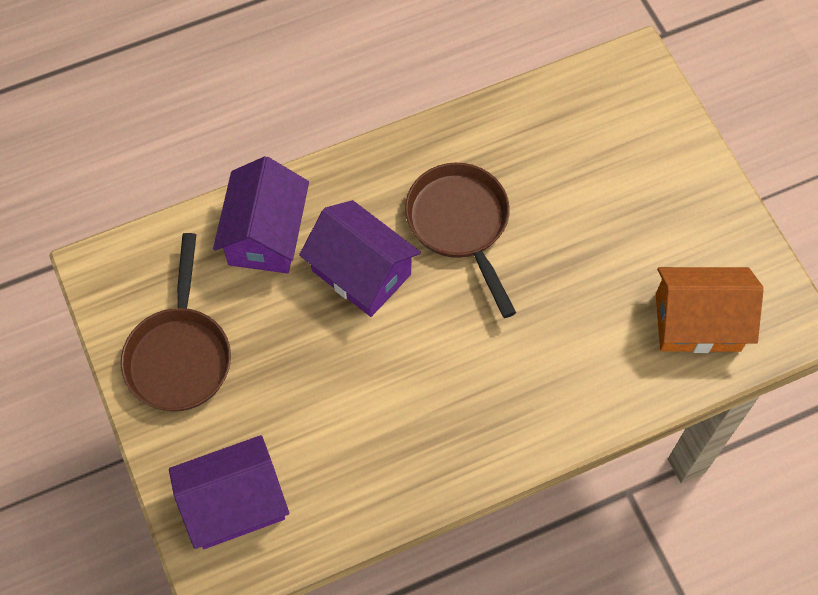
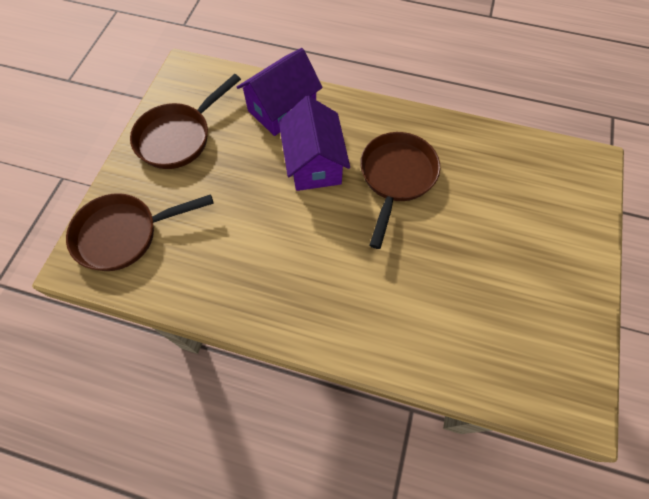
camera: 40 degrees right, 0 degrees up
(234, 504) = (124, 234): purple house -> brown pan
(698, 322) = (505, 350): orange house -> none

